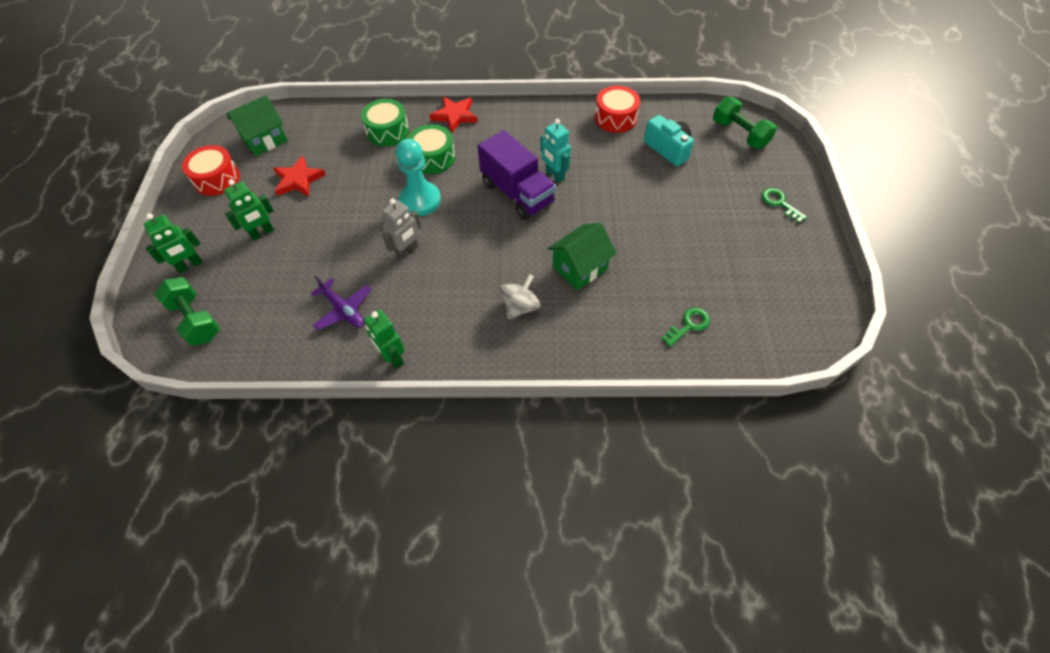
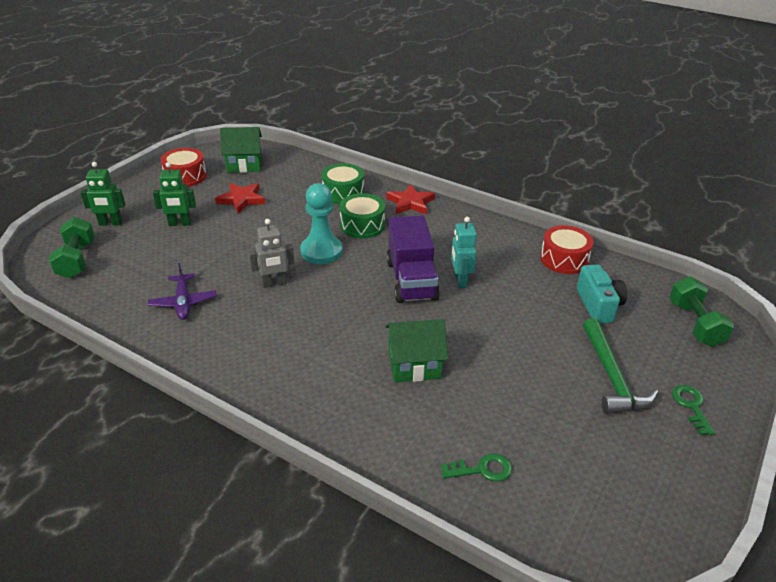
camera: 30 degrees right, 20 degrees down
(392, 357) = (185, 355): green robot -> none
(520, 307) = (328, 370): grey spinning top -> none
(717, 206) = (611, 377): none -> green hammer

